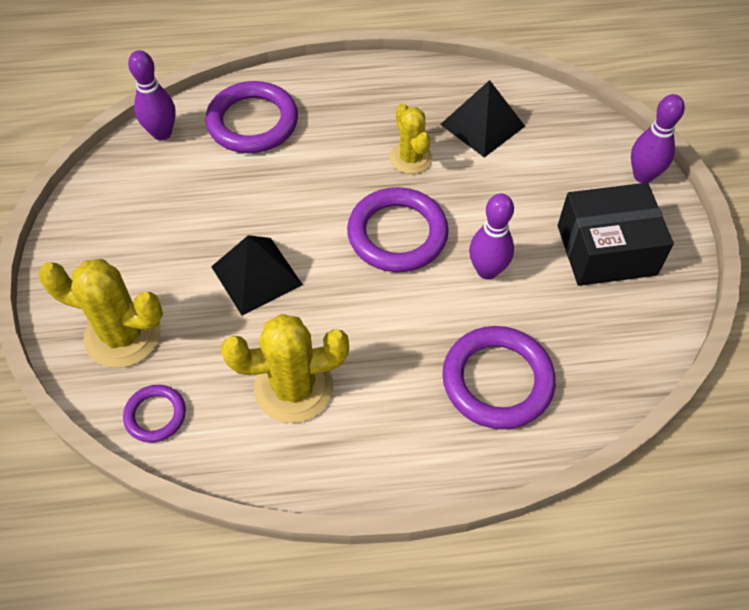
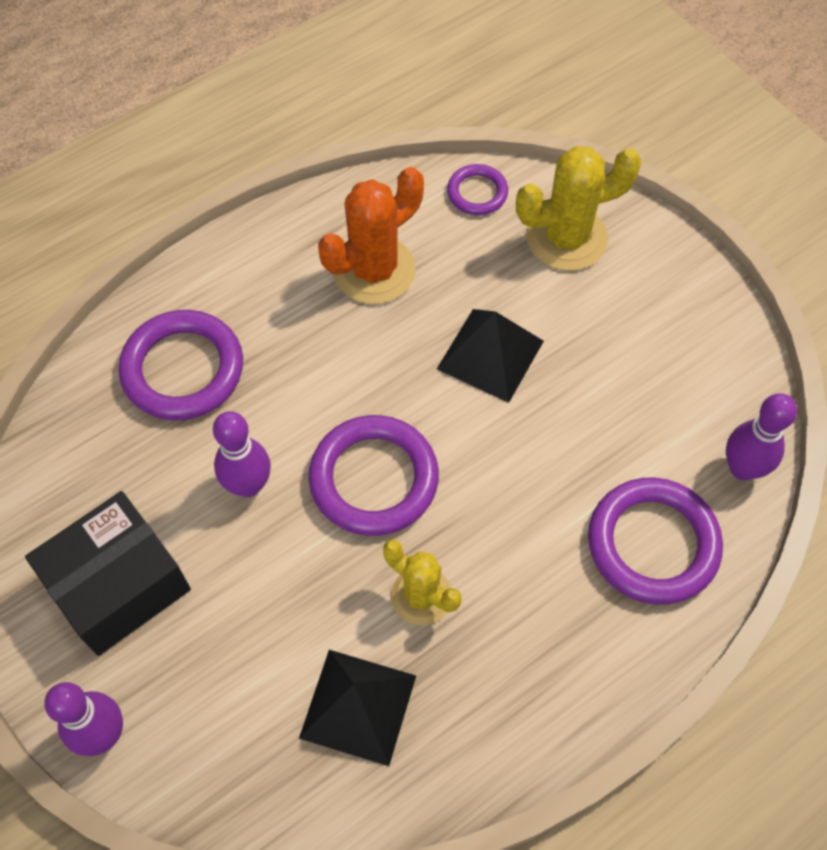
camera: 150 degrees right, 5 degrees up
(293, 387) = (374, 270): yellow cactus -> orange cactus

